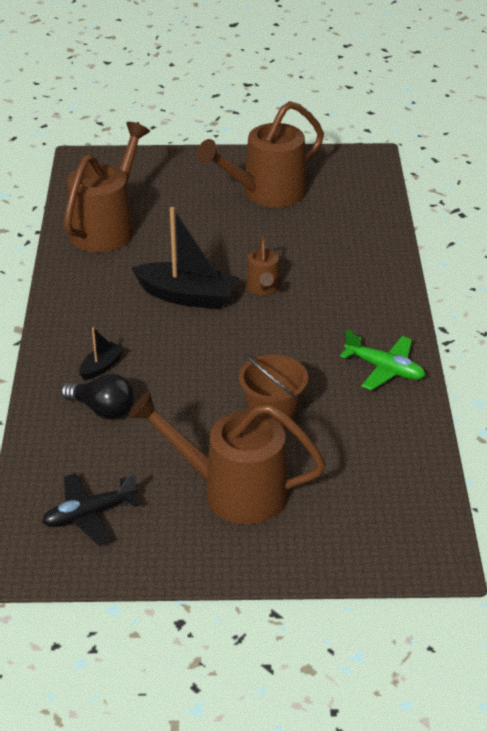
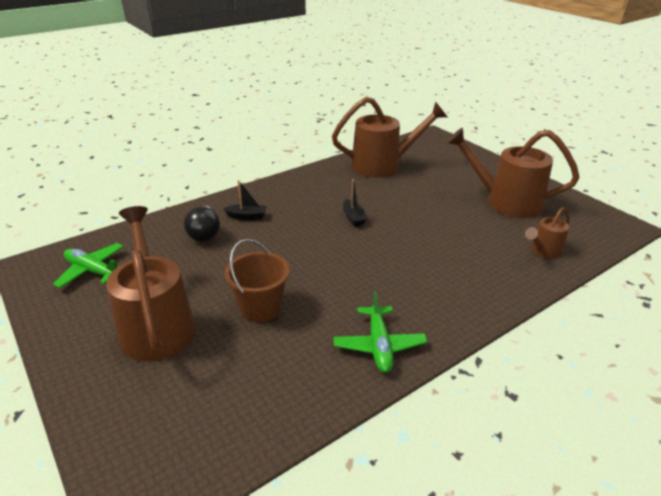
camera: 55 degrees right, 5 degrees down
(89, 515) = (93, 271): black plane -> green plane
(187, 296) = (353, 217): black boat -> black boat, size x0.49
(263, 288) = (402, 243): brown watering can -> brown watering can (543, 251)

